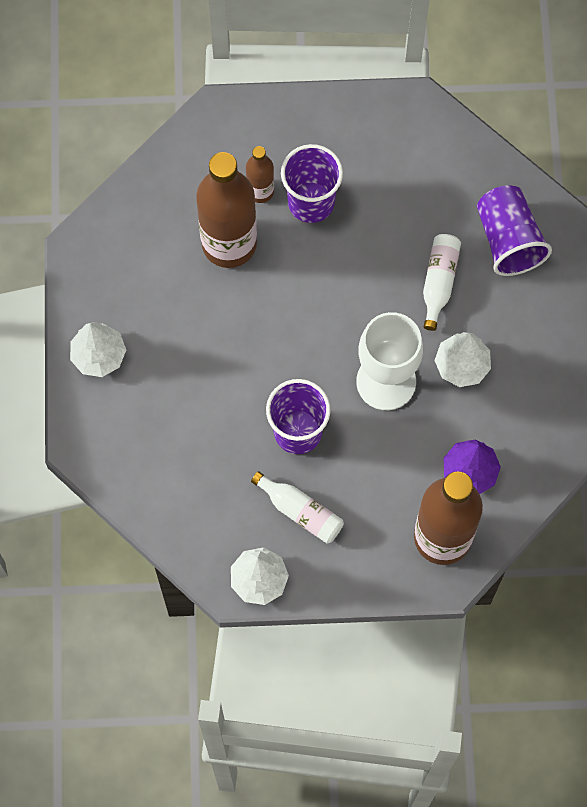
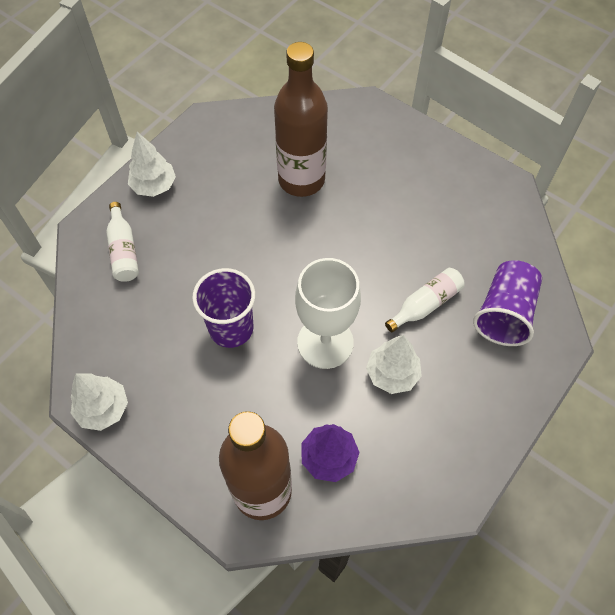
camera: 40 degrees right, 10 degrees down
(260, 191) = (352, 164): brown bottle -> none
(300, 511) = (179, 384): white bottle -> white bottle (124, 250)
(311, 202) = (380, 192): purple cup -> none

